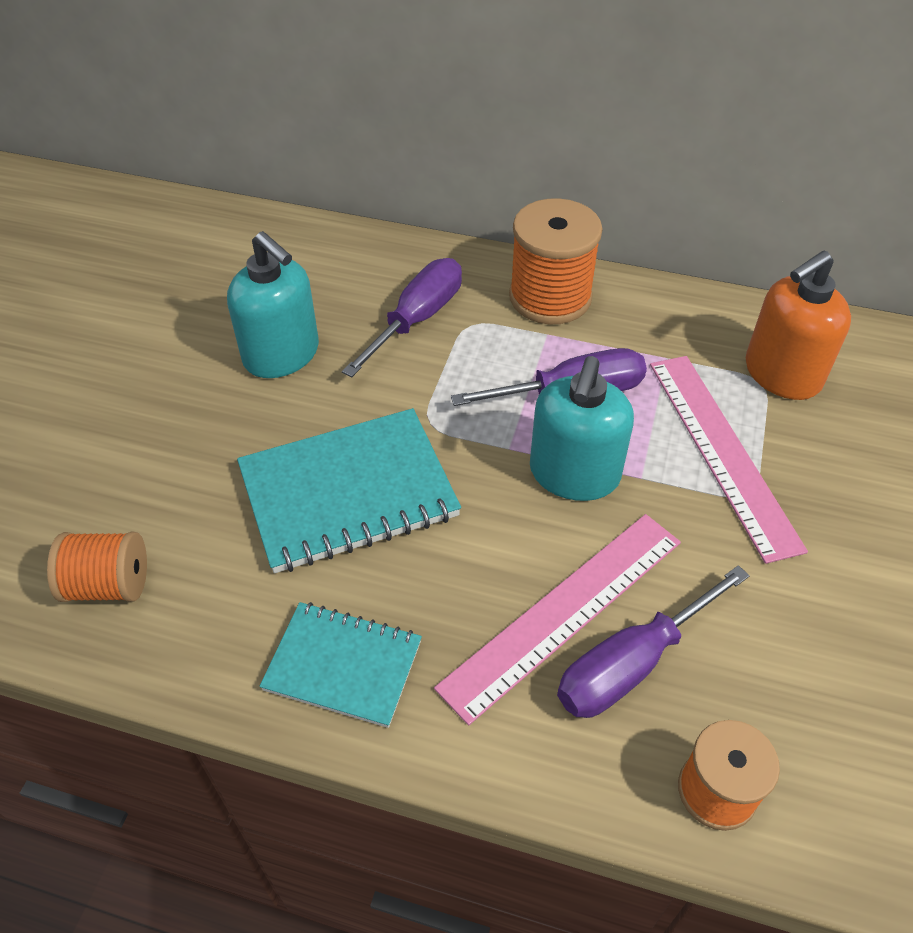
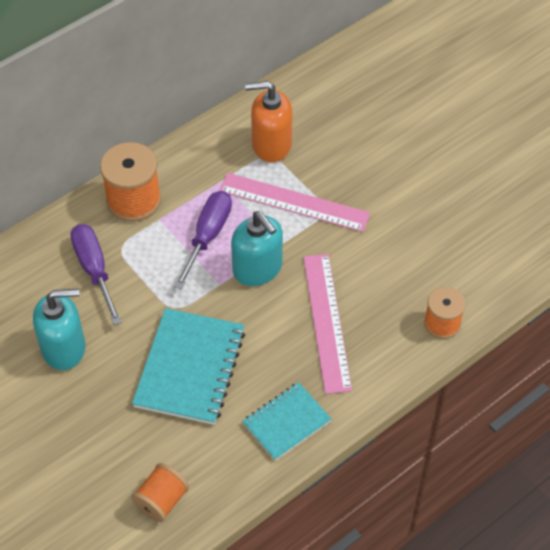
camera: 55 degrees left, 5 degrees up
(632, 663) = (370, 314): purple screwdriver -> none
(781, 374) = (271, 144): orange soap dispenser -> orange soap dispenser turned 90 degrees clockwise

